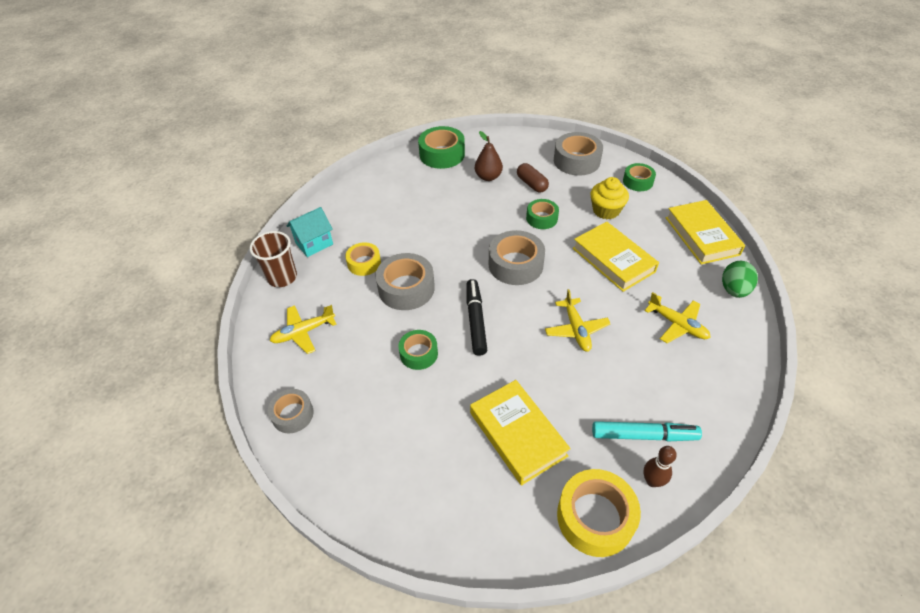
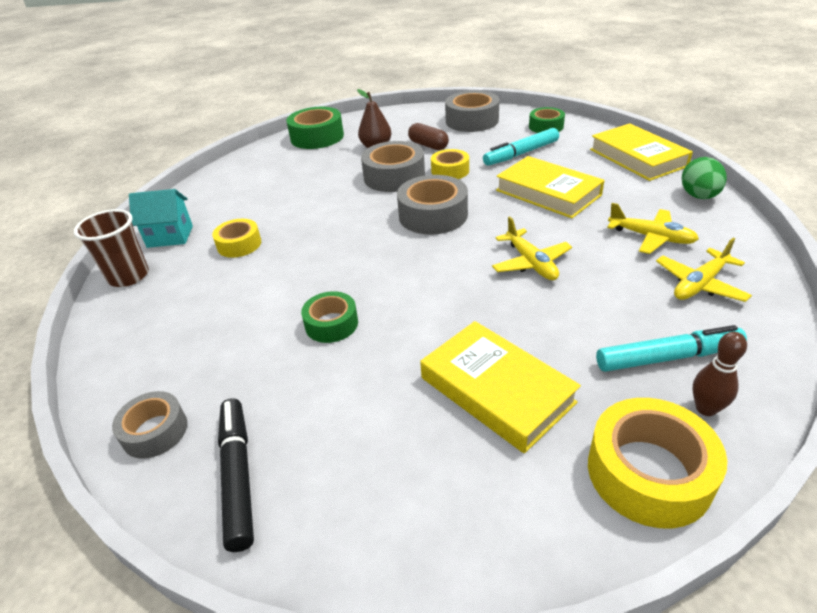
camera: 10 degrees left, 10 degrees down
(303, 332) = (163, 329): yellow plane -> yellow plane (699, 284)
(314, 244) = (170, 236): turquoise house -> turquoise house turned 45 degrees clockwise
(406, 288) = (300, 260): grey tape -> grey tape (394, 176)
(475, 320) = (399, 276): black marker -> black marker (238, 476)
(541, 218) = (450, 171): green tape -> yellow tape
(606, 210) = (521, 154): yellow cupcake -> turquoise marker

